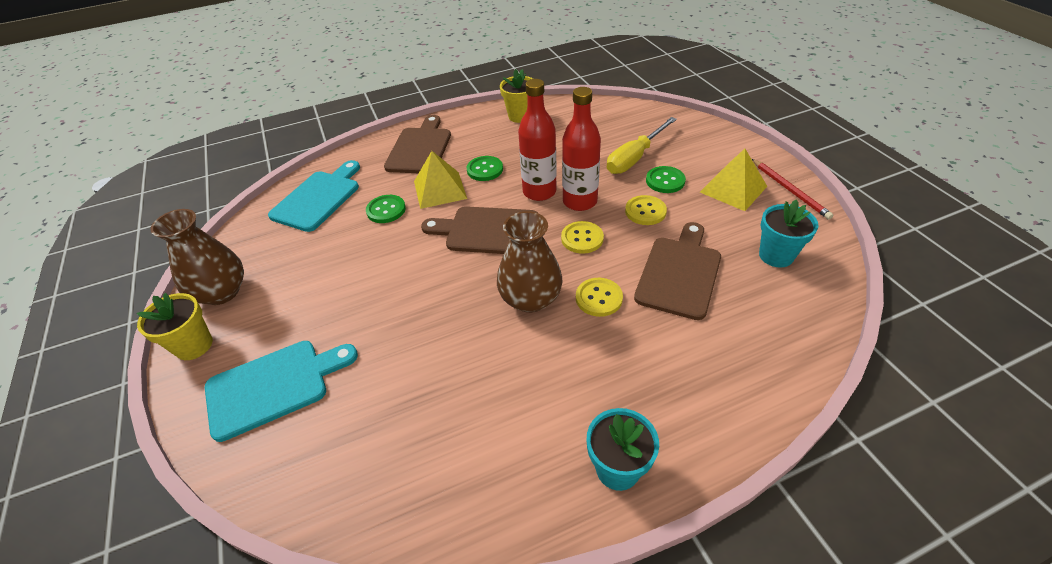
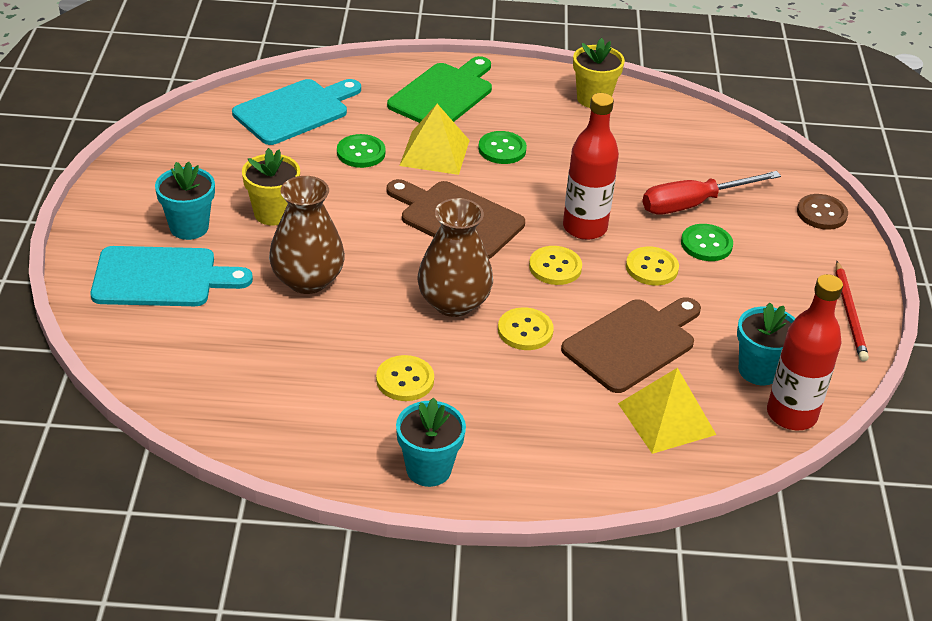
camera: 20 degrees right, 5 degrees down
(194, 345) = (105, 213): yellow flower pot -> yellow flower pot (273, 213)
(222, 292) = (151, 172): brown vase -> brown vase (307, 280)
(277, 327) = (189, 227): none -> turquoise flower pot
(420, 148) = (443, 94): brown cutting board -> green cutting board
(539, 192) = (546, 199): red bottle -> red bottle (791, 414)
(539, 387) = (405, 380): none -> yellow button
(634, 158) = (693, 204): yellow screwdriver -> red screwdriver
(713, 134) = (821, 213): none -> brown button
(733, 189) = (780, 285): yellow pyramid -> yellow pyramid (666, 418)

